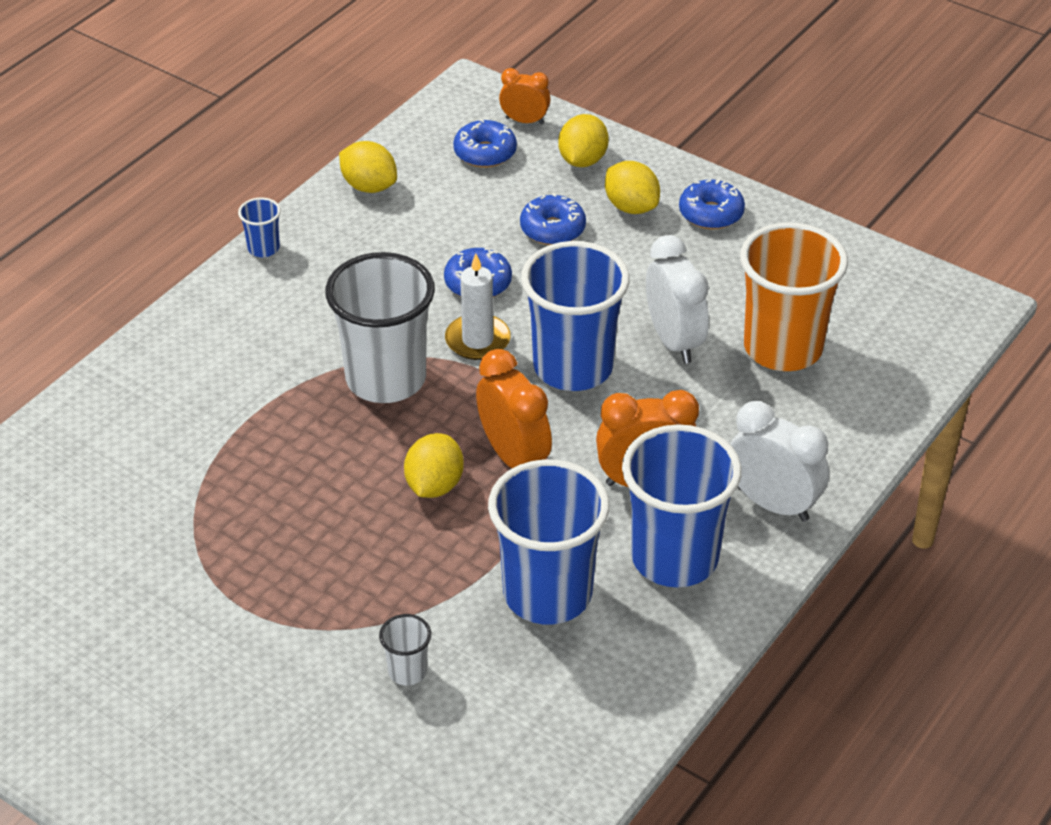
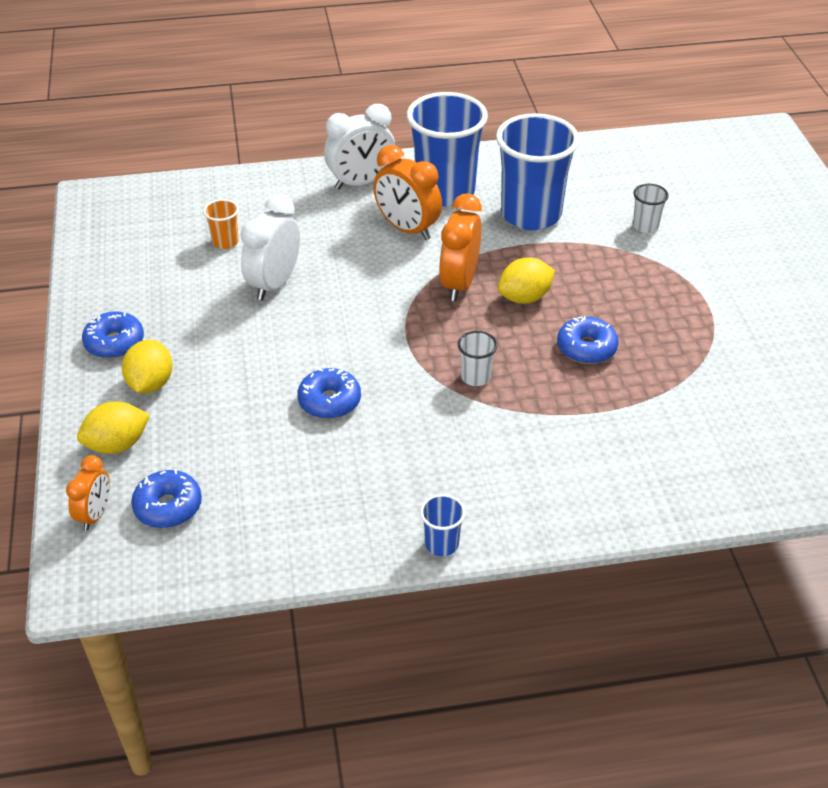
camera: 135 degrees left, 0 degrees up
(369, 186) = (293, 543): yellow lemon -> none
(386, 379) = (475, 377): white cup -> white cup, size x0.43
(477, 340) = (385, 363): white candle -> none
(524, 121) = (95, 514): orange clock -> orange clock turned 135 degrees counterclockwise
(552, 229) = (224, 405): blue donut -> blue donut (586, 348)
(573, 367) = (353, 308): blue cup -> none
(773, 504) = (361, 183): white clock -> white clock turned 105 degrees counterclockwise
(783, 348) = (225, 242): orange cup -> orange cup, size x0.43

